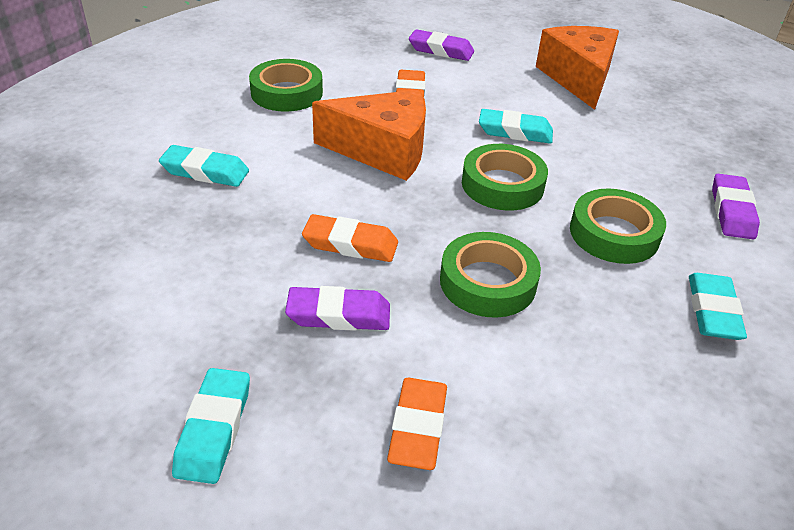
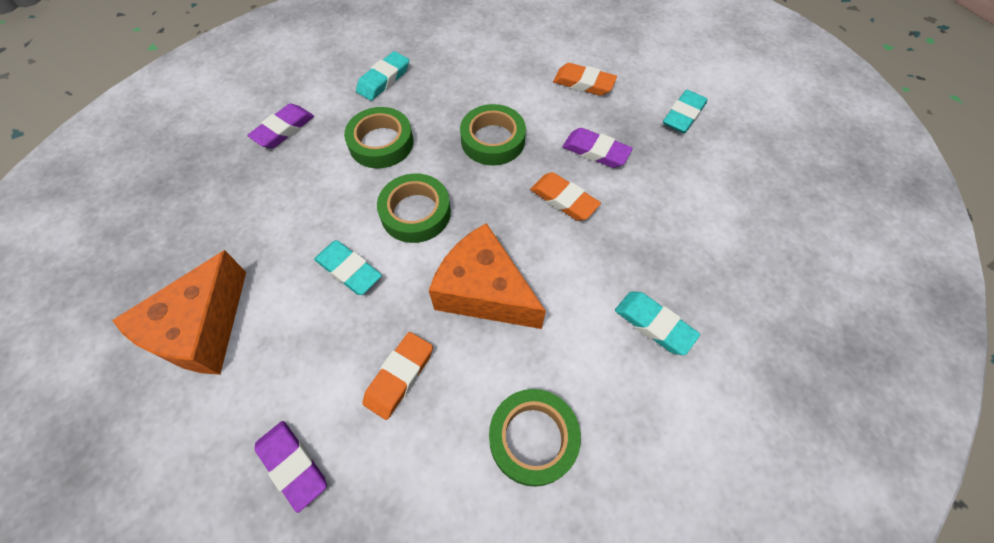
camera: 150 degrees left, 20 degrees up
(418, 427) = (583, 83): orange eraser -> orange eraser turned 75 degrees clockwise

